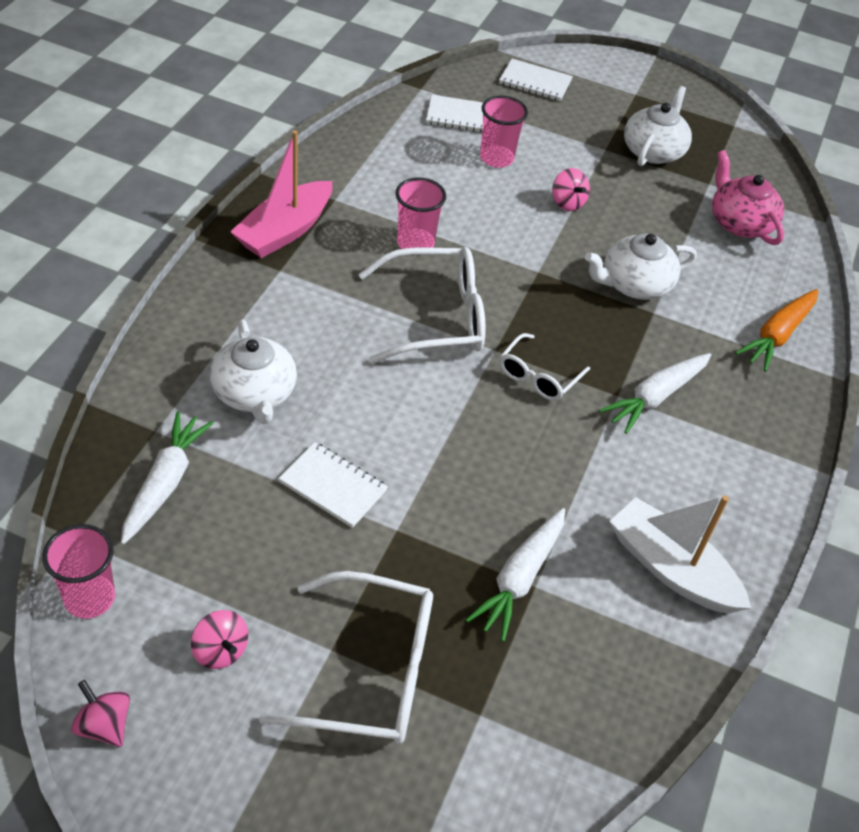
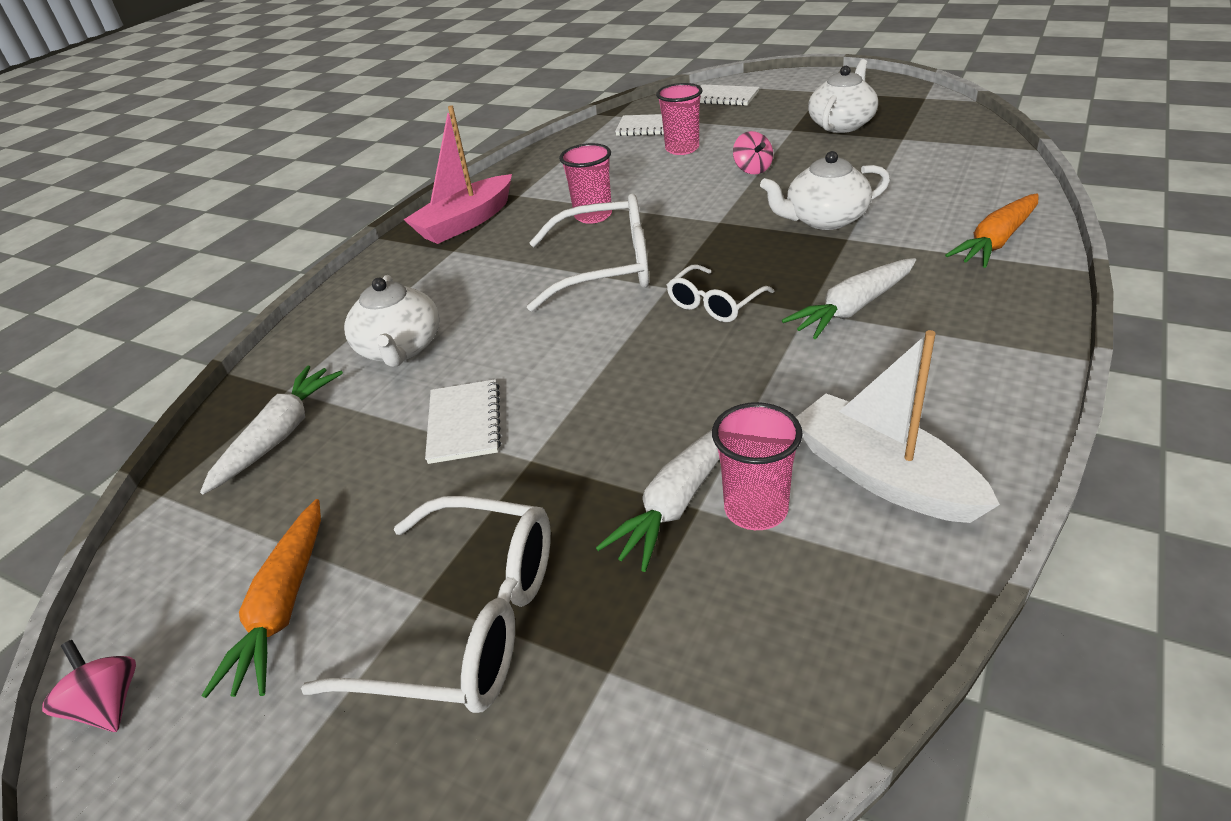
camera: 15 degrees right, 10 degrees down
(89, 598) = (152, 556): pink cup -> pink cup (756, 509)
(220, 651) = (283, 606): pink spinning top -> orange carrot
(333, 486) = (464, 423): white notebook -> white notebook turned 45 degrees clockwise
(740, 223) = (939, 161): pink teapot -> none

